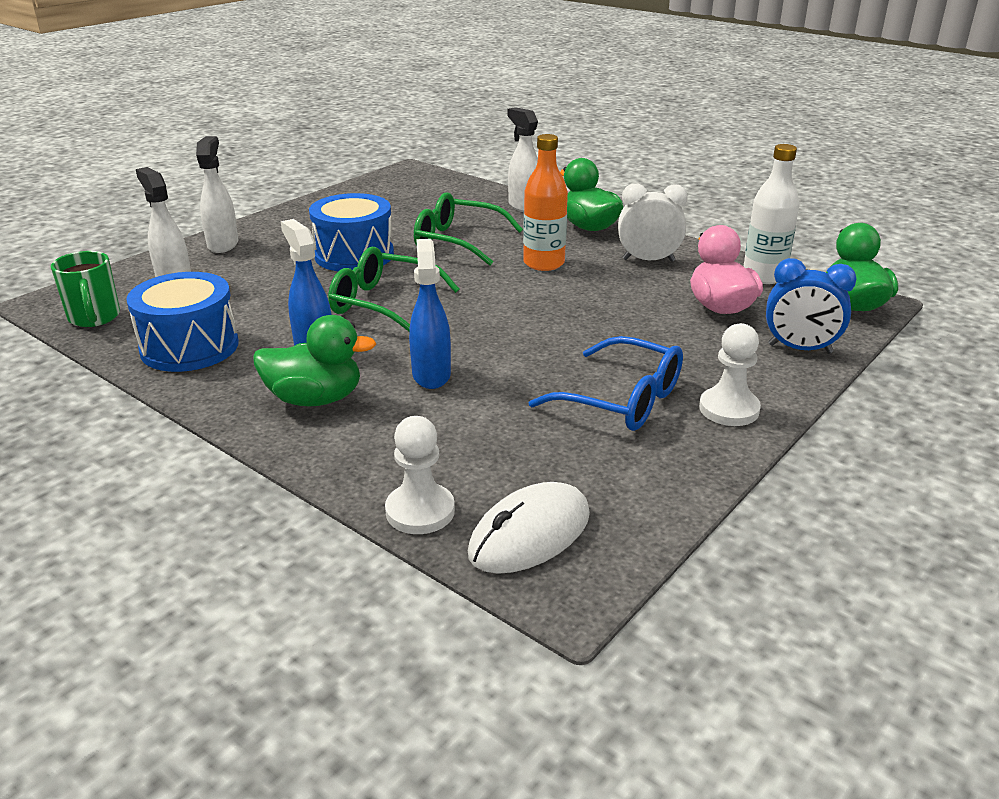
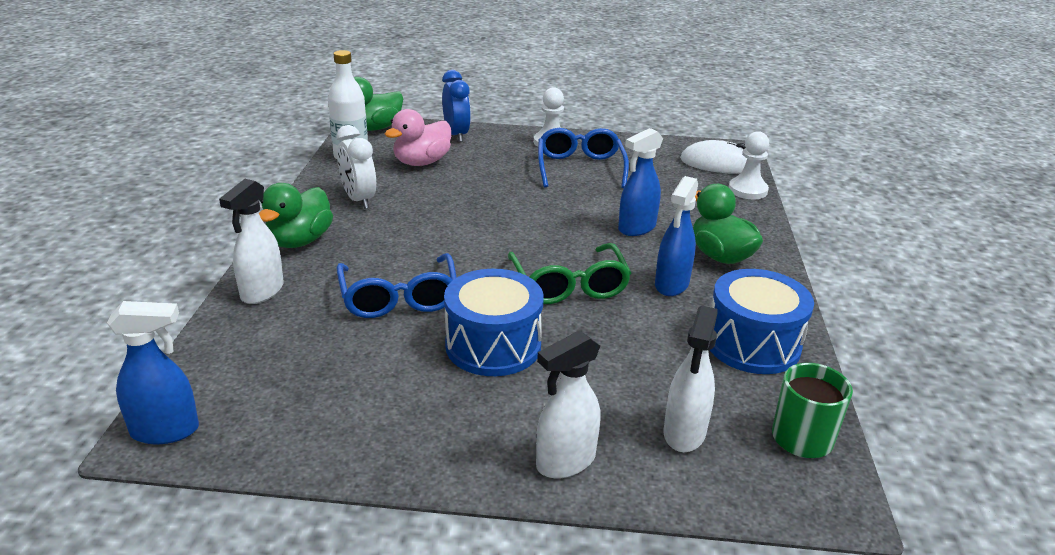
camera: 125 degrees left, 0 degrees up
(411, 172) = (166, 431): none -> blue spray bottle
(458, 241) = (399, 297): green glasses -> blue glasses
(544, 263) = (409, 240): orange bottle -> none

